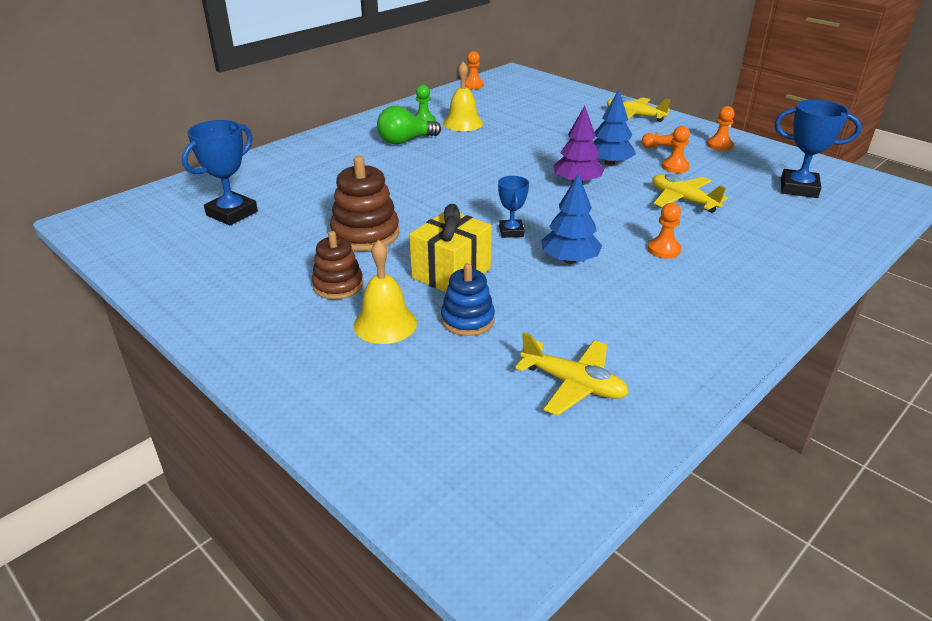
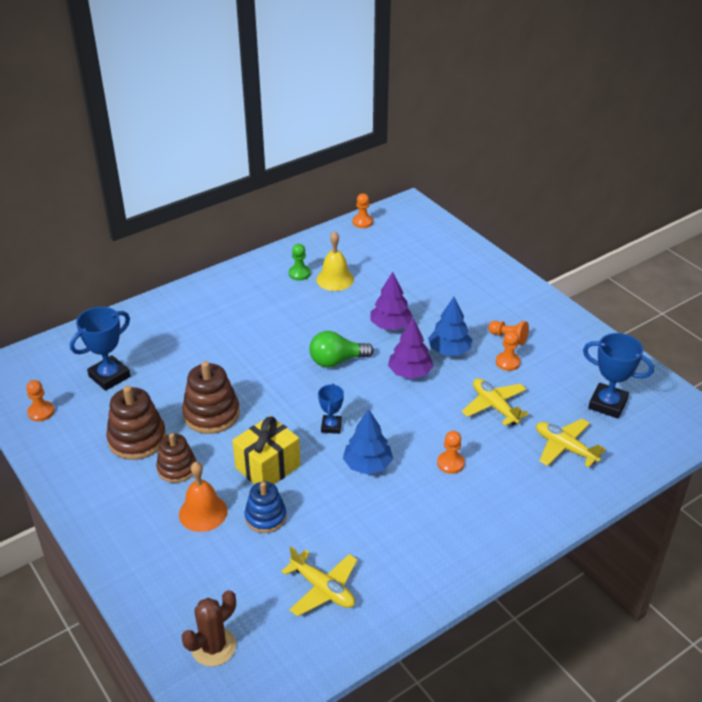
camera: 10 degrees right, 5 degrees up
(280, 264) = (137, 439): none -> brown stacking toy
(385, 324) = (203, 512): yellow bell -> orange bell
(405, 141) = (275, 299): green light bulb -> green light bulb (336, 361)
(450, 470) = (213, 647): none -> brown cactus
(537, 150) = (390, 325): none -> purple tree
(634, 116) = (501, 286): yellow plane -> yellow plane (565, 448)
(719, 145) = (563, 337): orange pawn -> orange pawn (41, 412)

